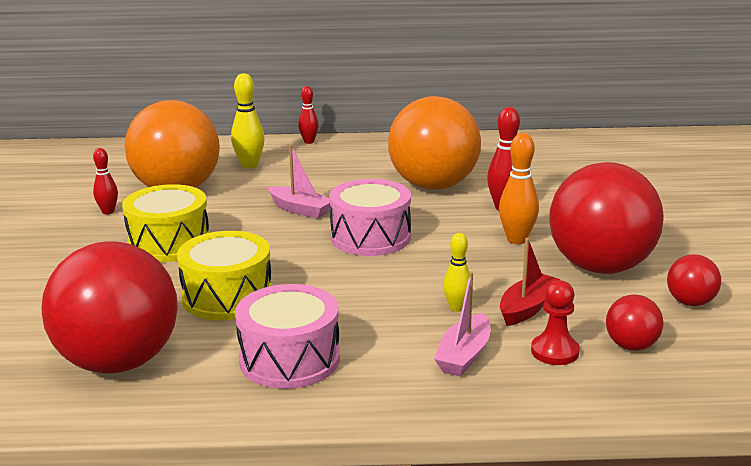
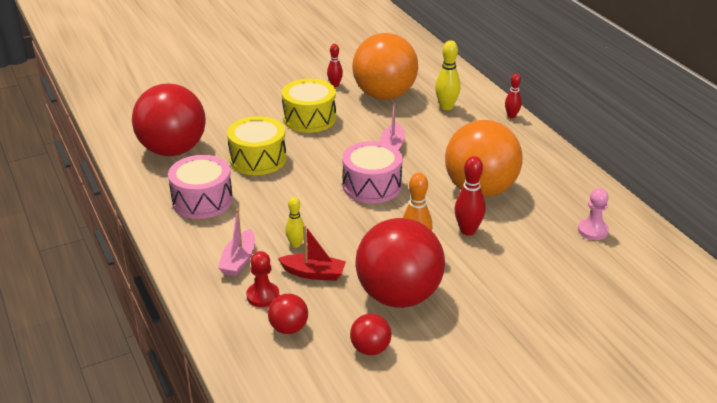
camera: 65 degrees right, 10 degrees up
(464, 355) = (239, 260): pink boat -> pink boat turned 75 degrees counterclockwise
(545, 157) = (593, 230): none -> pink pawn

